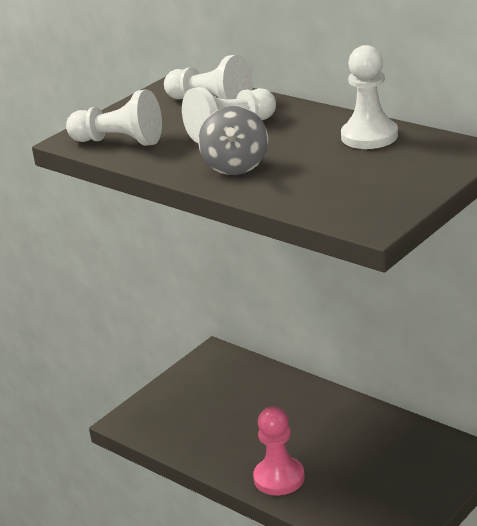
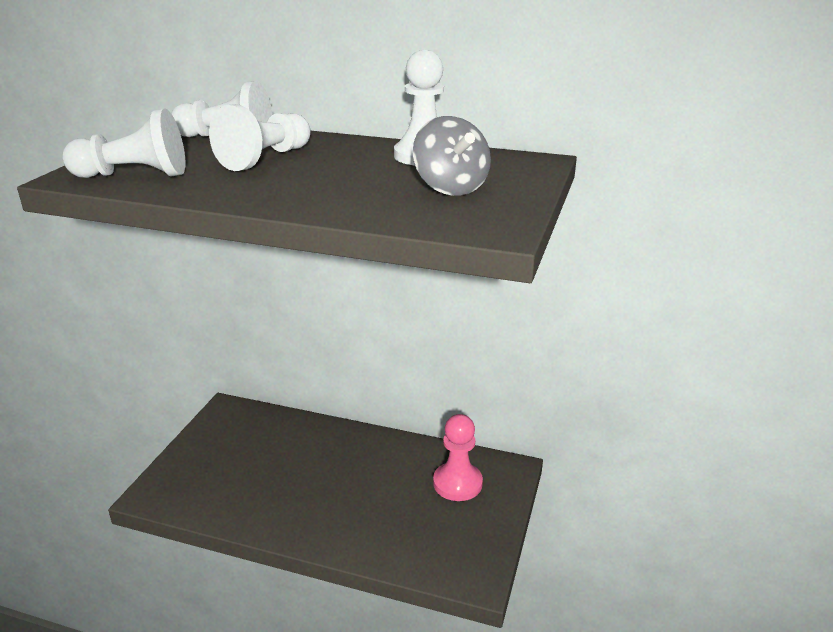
camera: 25 degrees left, 0 degrees up
(236, 166) = (294, 188): grey spinning top -> grey spinning top (450, 188)
(279, 478) = (337, 528): pink pawn -> pink pawn (457, 483)

